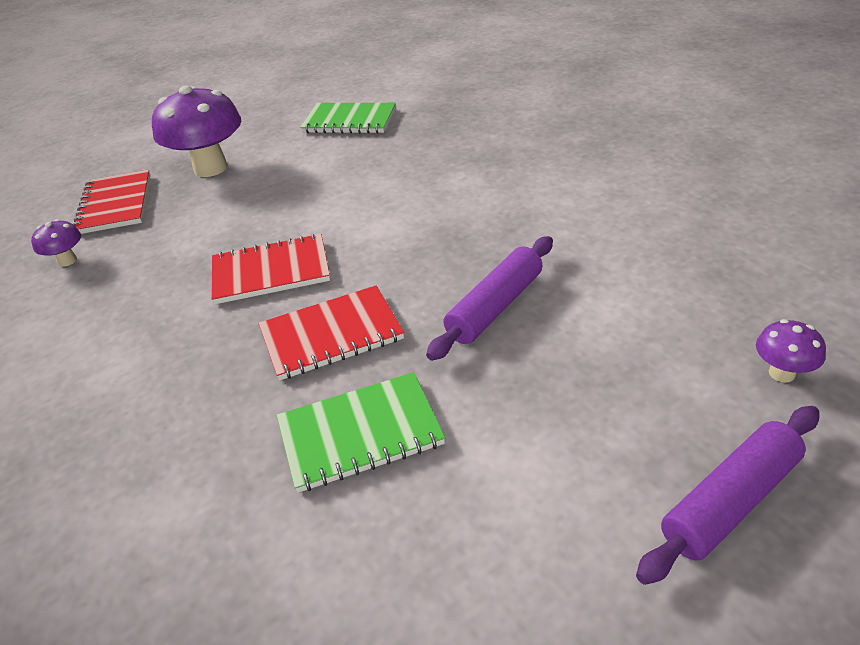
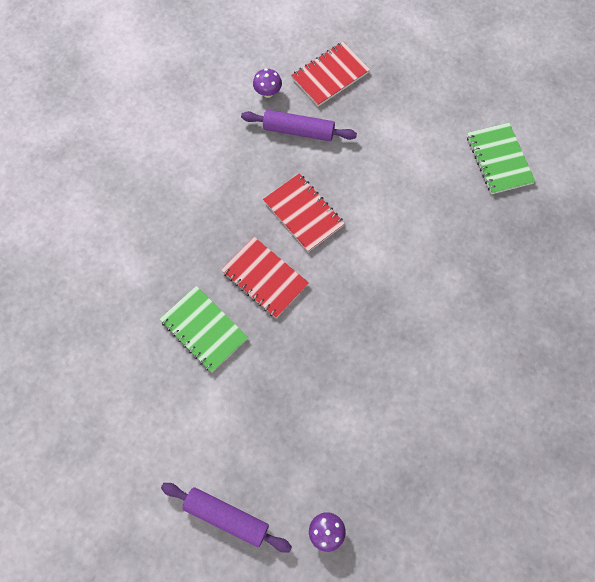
camera: 60 degrees right, 30 degrees up
(210, 168) = (394, 104): purple mushroom -> none
(495, 307) = (322, 356): purple rolling pin -> purple rolling pin (298, 131)

